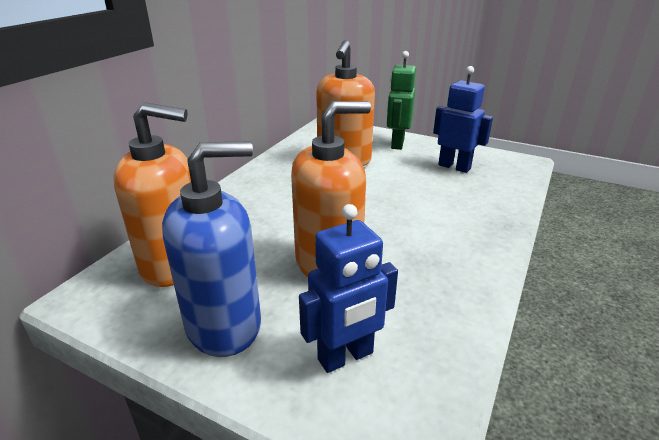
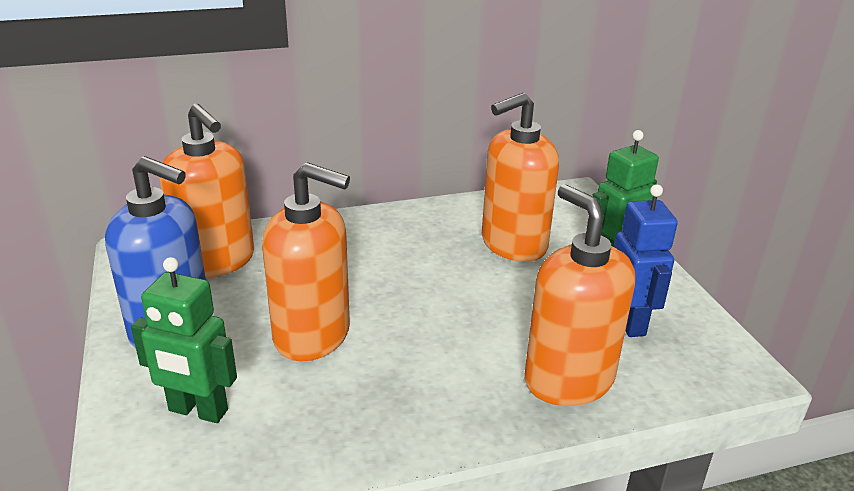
camera: 45 degrees right, 0 degrees up
(346, 356) = (198, 411): blue robot -> green robot
(480, 204) = (568, 379): none -> orange soap dispenser

